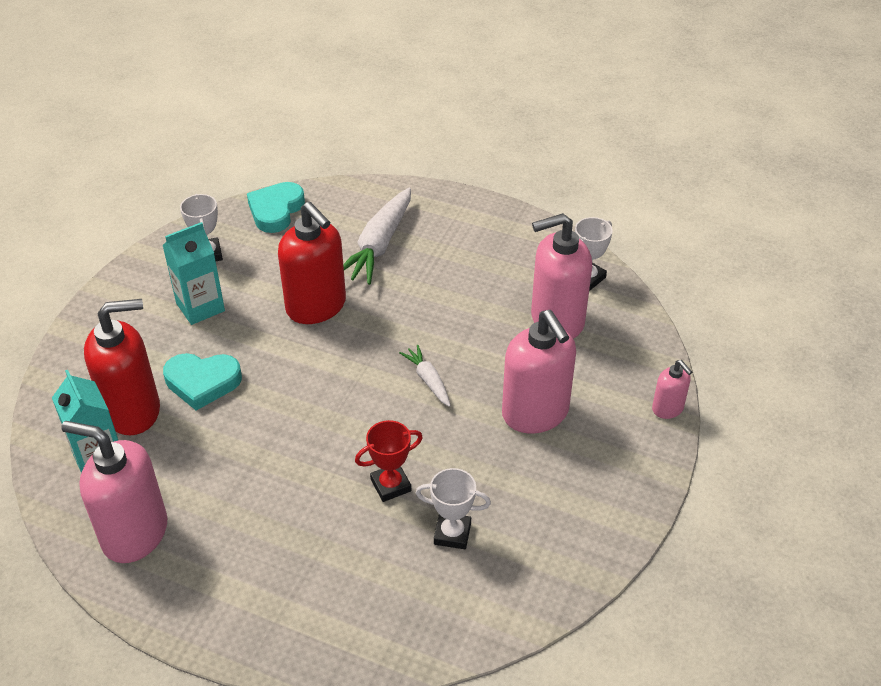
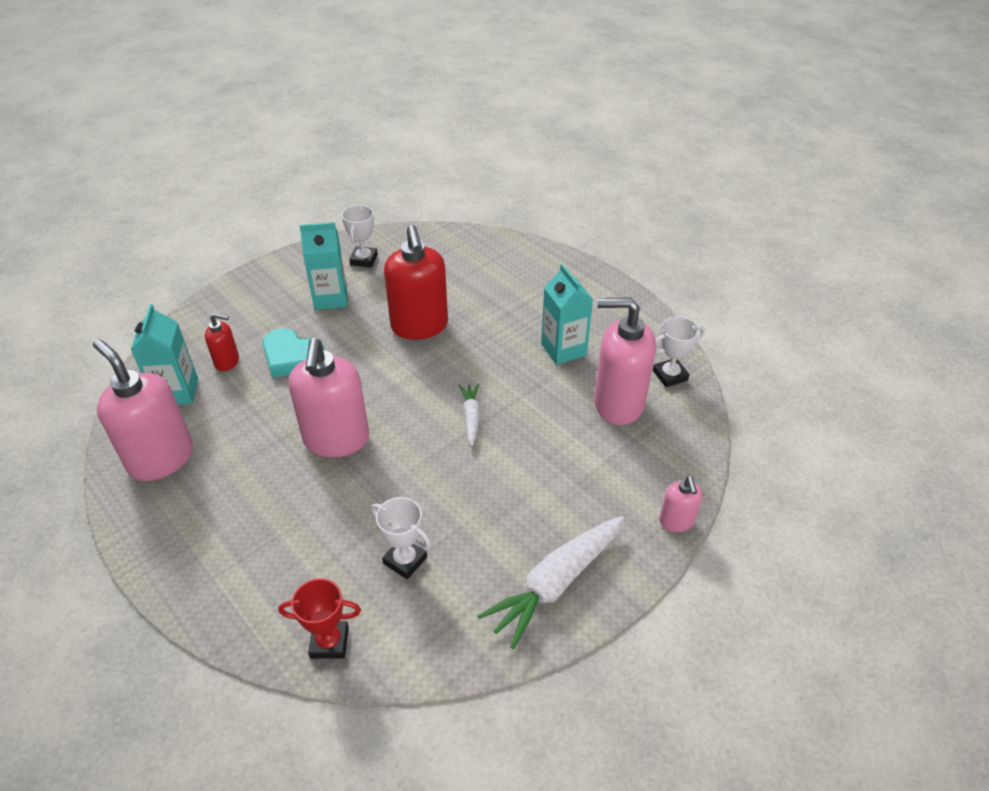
camera: 25 degrees right, 0 degrees up
(133, 411) = (227, 362): red soap dispenser -> red soap dispenser, size x0.49
(276, 210) = (438, 241): turquoise heart -> none
(379, 245) = (502, 292): white carrot -> white carrot (555, 584)
(390, 485) = (381, 496): red trophy -> red trophy (329, 642)
(475, 284) = (563, 349): none -> turquoise carton
(535, 413) = (547, 480): pink soap dispenser -> pink soap dispenser (336, 439)

